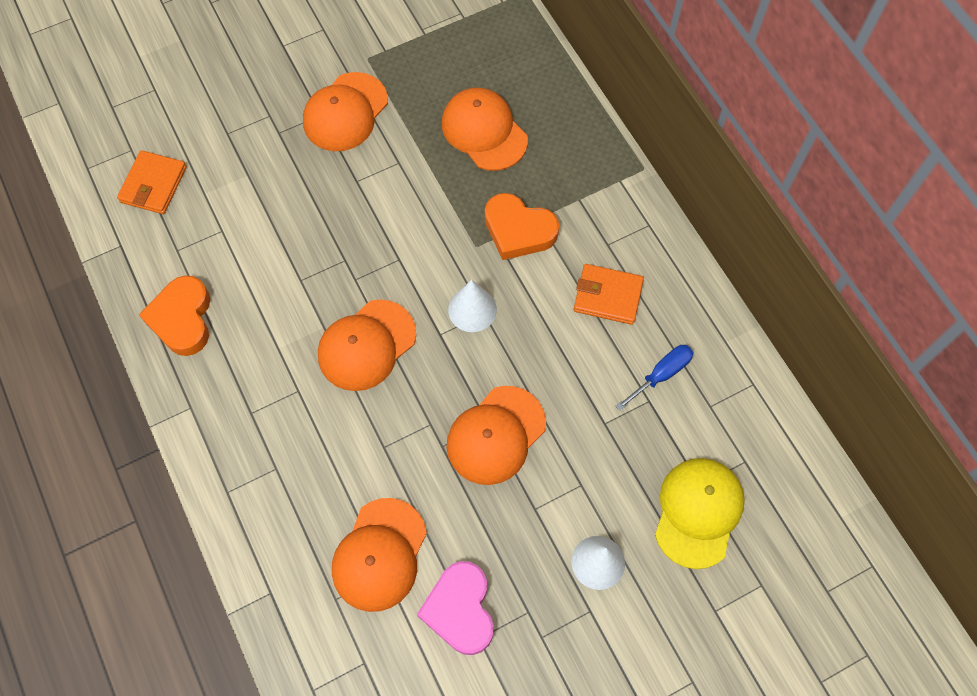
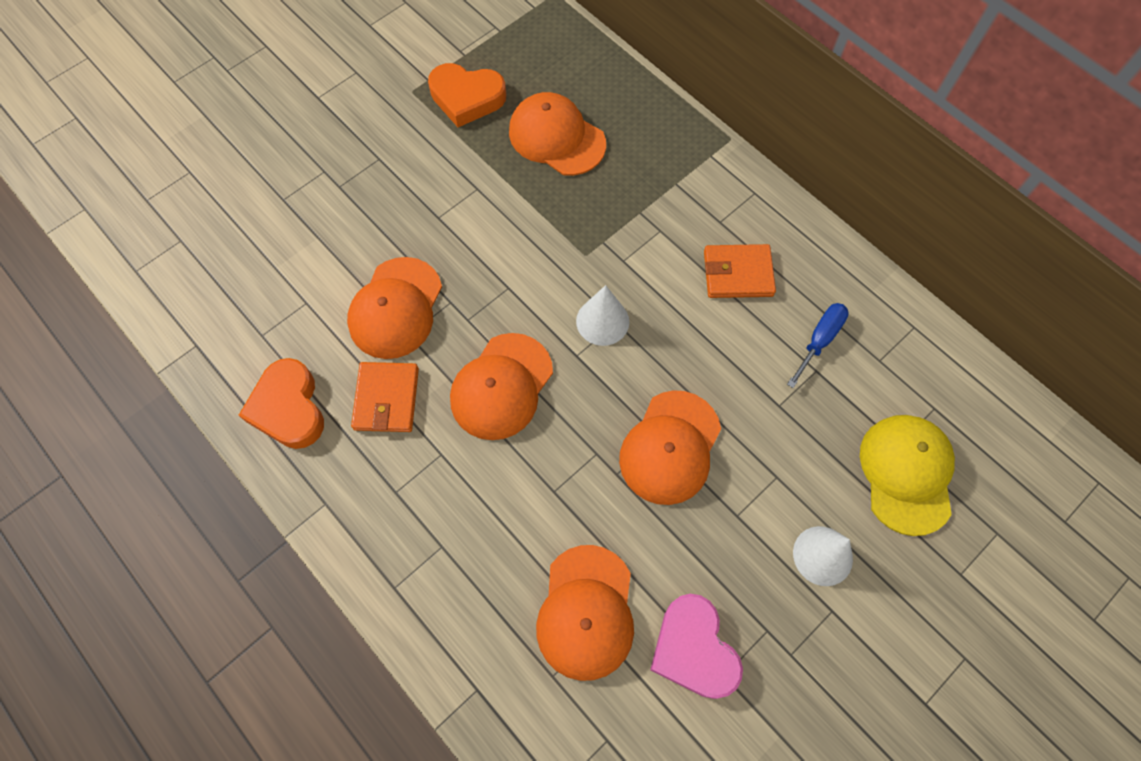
camera: 15 degrees left, 0 degrees up
(153, 185) = (216, 271): orange wallet -> orange wallet (386, 399)
(345, 112) = (405, 150): orange cap -> orange cap (396, 308)
(518, 230) = (624, 229): orange heart -> orange heart (467, 98)

